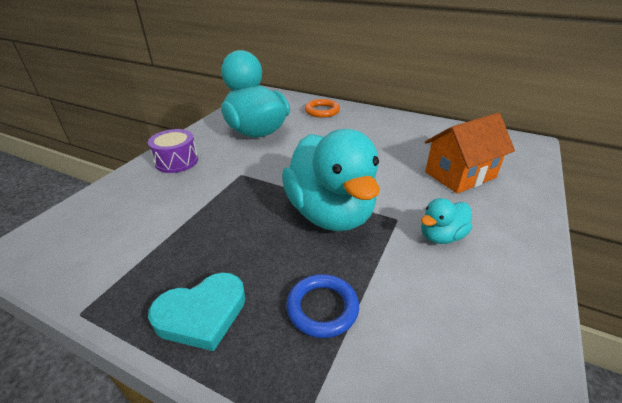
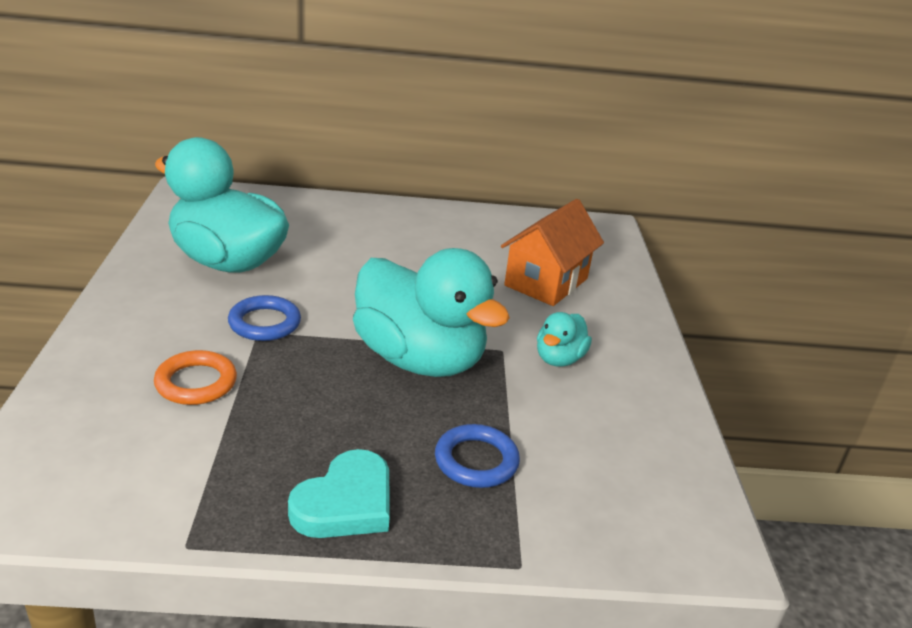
camera: 30 degrees left, 5 degrees down
(176, 161) = (136, 330): purple drum -> none
(248, 169) = (264, 323): none -> blue ring
(322, 111) = (310, 213): orange ring -> orange ring (196, 383)

